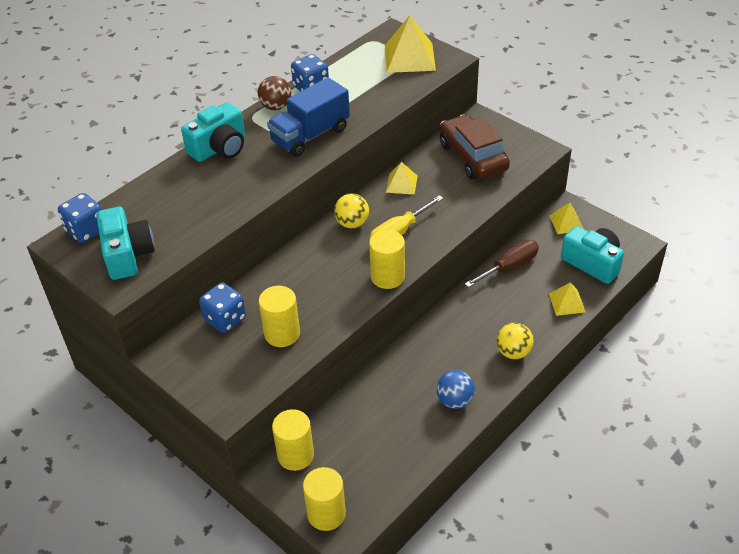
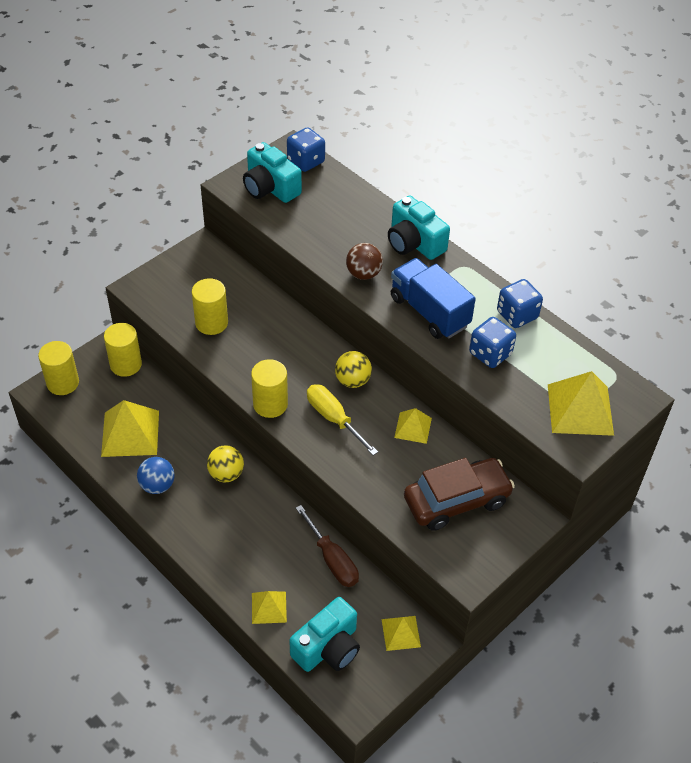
camera: 90 degrees right, 5 degrees up
(127, 255) = (270, 187): turquoise camera -> turquoise camera turned 60 degrees clockwise
(225, 319) = (237, 284): blue dice -> blue dice (490, 354)
(276, 107) = (482, 285): brown ball -> brown ball (363, 274)
(392, 434) = (130, 433): none -> yellow pyramid
(513, 352) = (207, 543): yellow ball -> yellow ball (226, 474)

